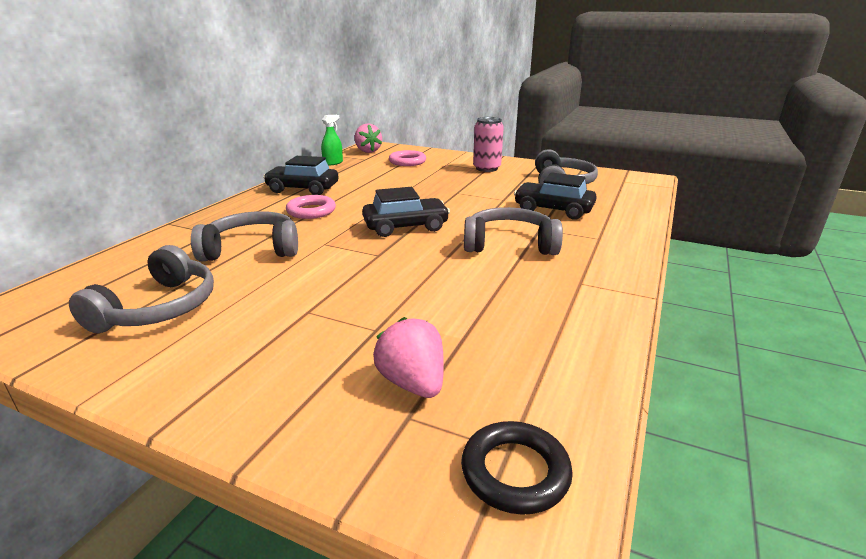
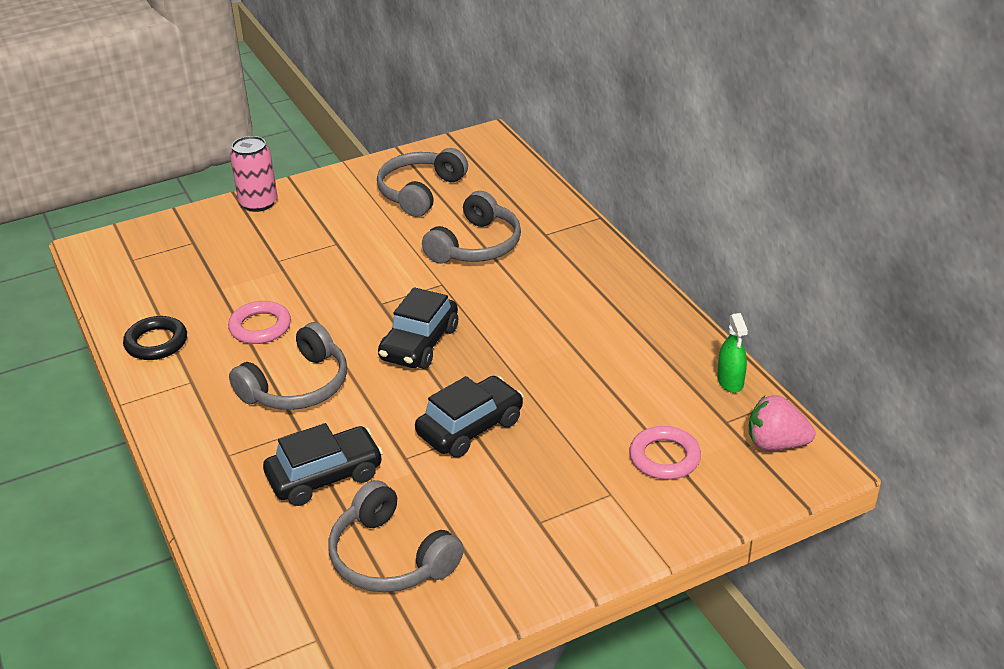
camera: 130 degrees right, 10 degrees up
(159, 308) = (420, 192): grey headphones -> grey headphones turned 60 degrees clockwise
(303, 189) = (625, 319): black car -> black car (470, 427)
(311, 211) = (537, 302): pink ring -> pink ring (260, 327)
(413, 383) = (212, 253): pink strawberry -> none
(486, 168) = (541, 524): pink can -> pink can (258, 203)
(515, 472) = (121, 254): black ring -> black ring (156, 342)

